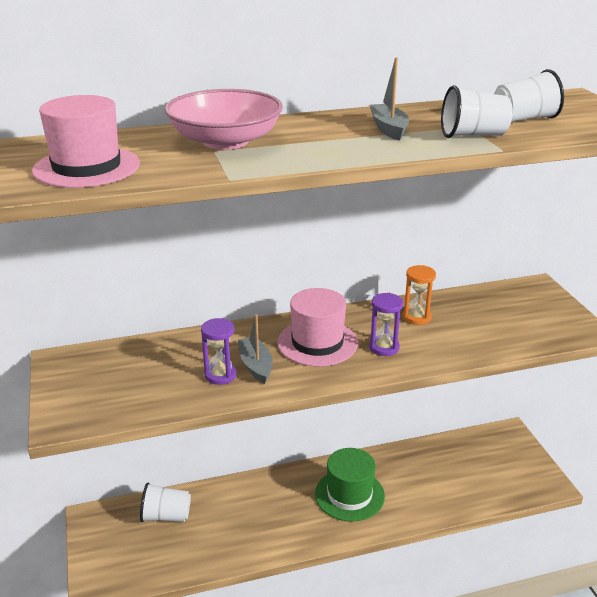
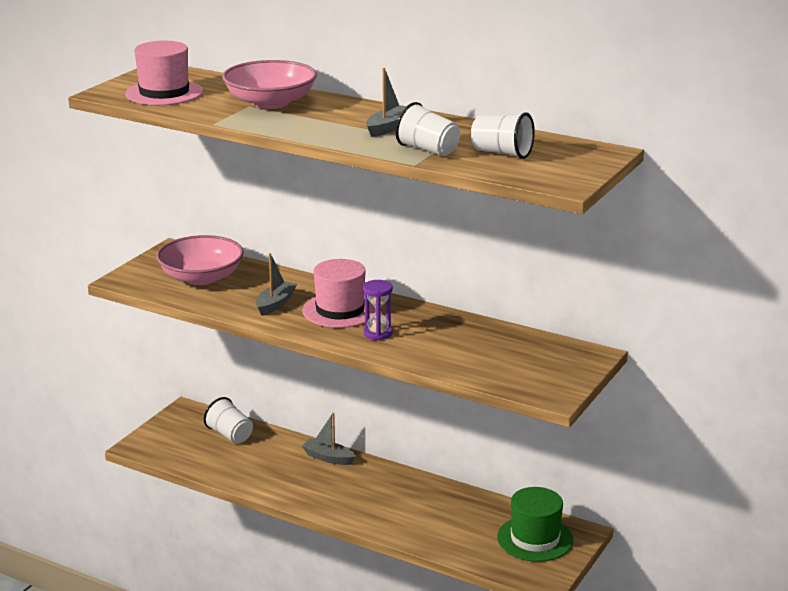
camera: 45 degrees right, 5 degrees down
(140, 375) = (201, 277): none -> pink bowl
(220, 375) = (245, 299): purple hourglass -> none
(274, 484) = (328, 458): none -> grey boat
(349, 495) = (371, 494): green hat -> green hat (535, 539)
(416, 317) = (443, 328): orange hourglass -> none

